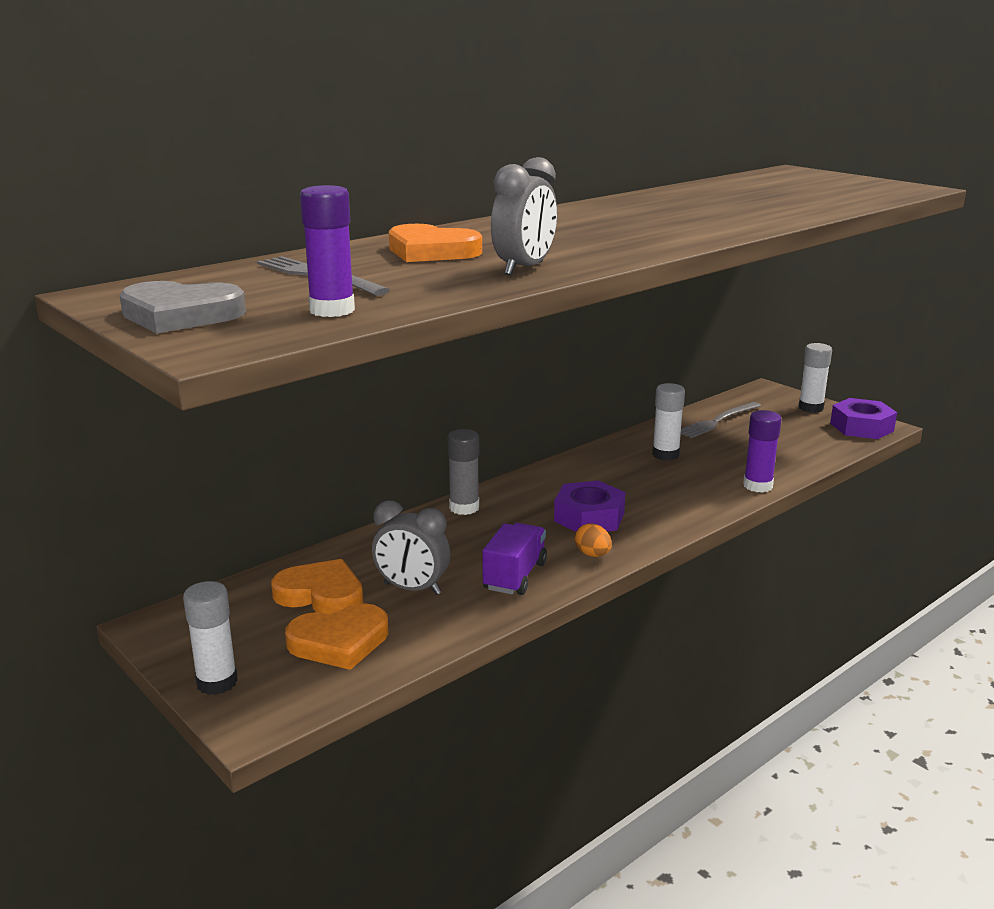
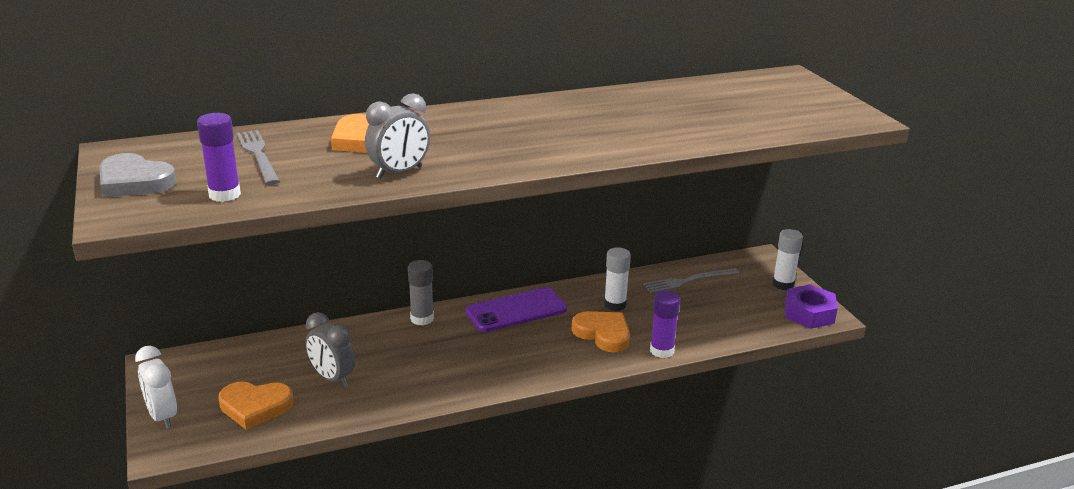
camera: 20 degrees right, 5 degrees up
(217, 682) = (162, 416): white glue stick -> white clock
(321, 594) = (271, 367): orange heart -> orange heart (603, 334)
(515, 576) = (409, 385): purple truck -> none
(565, 479) = (516, 310): none -> purple phone
(589, 517) = (504, 348): purple nut -> none
(592, 555) = (478, 381): orange egg -> none

